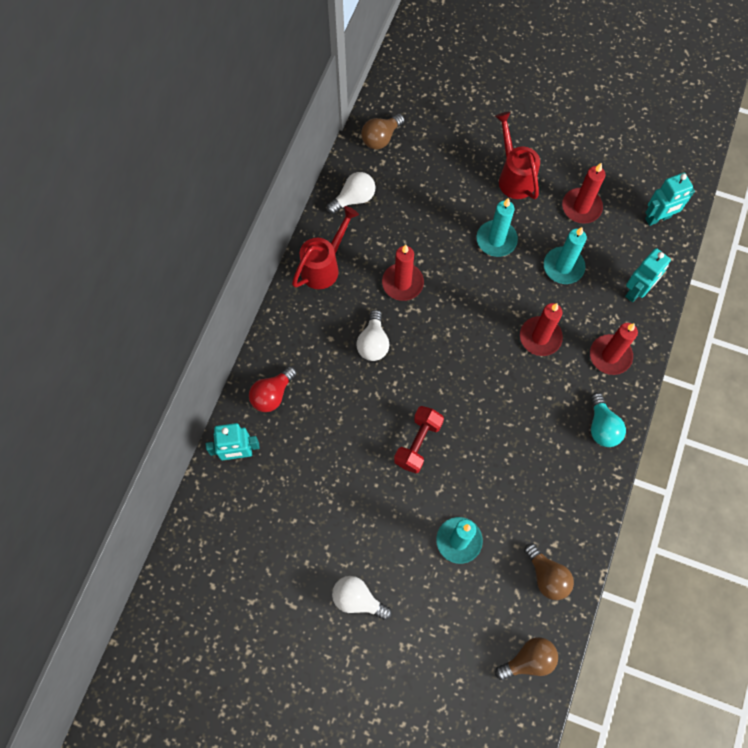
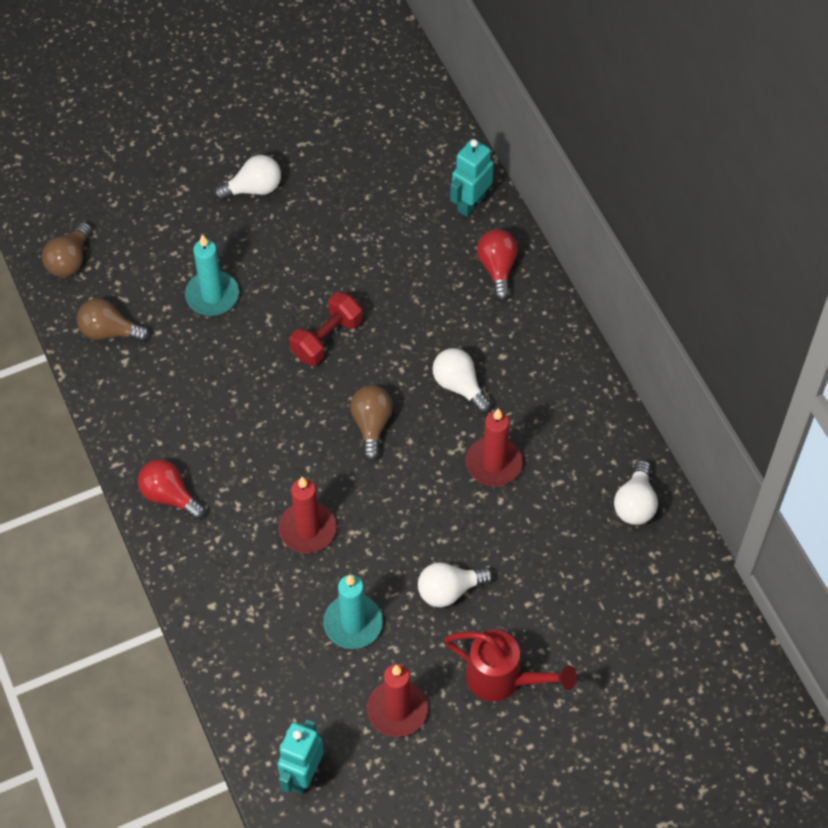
camera: 135 degrees right, 10 degrees down
(324, 266) = (584, 413): red watering can -> none
(381, 138) = (685, 593): brown light bulb -> brown light bulb (371, 425)
(418, 443) = (327, 338): red dumbbell -> red dumbbell turned 60 degrees clockwise
(496, 240) = (449, 590): turquoise candle -> white light bulb
(602, 427) = (169, 496): turquoise light bulb -> red light bulb
(610, 356) = (221, 571): red candle -> none
(636, 291) = (253, 665): turquoise robot -> none

